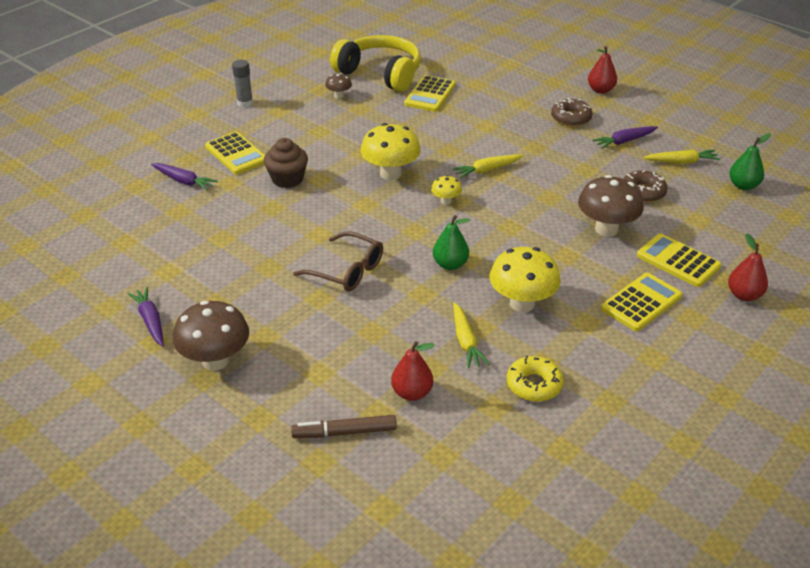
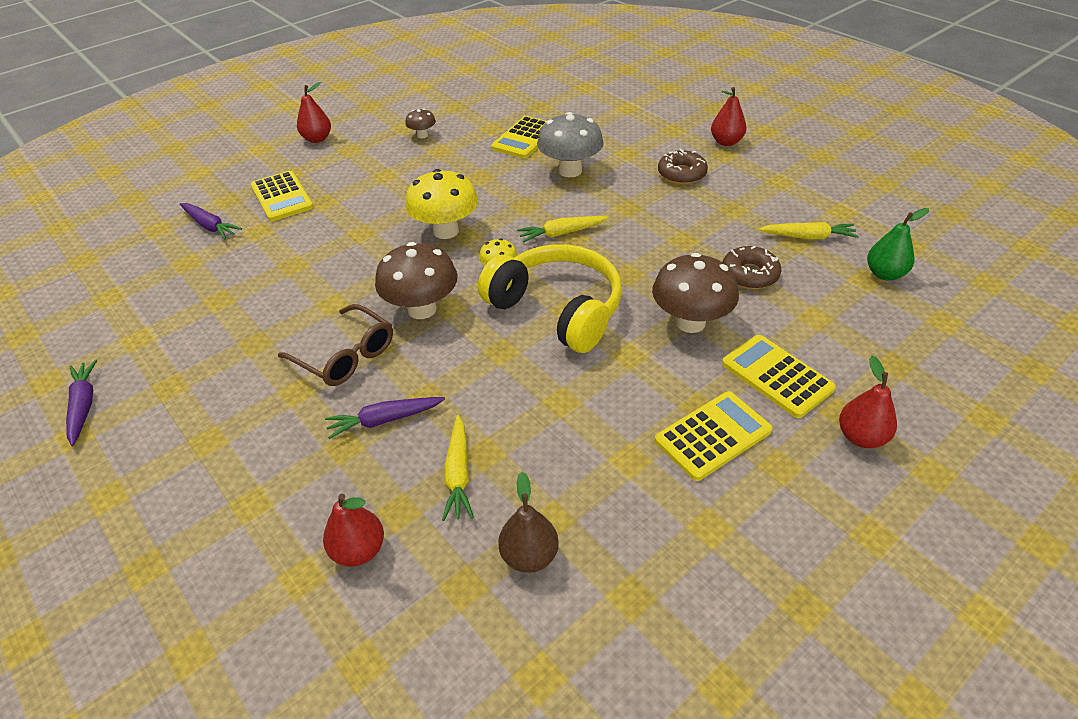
camera: 10 degrees right, 5 degrees up
(215, 360) = (132, 471): brown mushroom -> brown mushroom (422, 309)
(245, 103) = (317, 139): grey glue stick -> red pear
(287, 179) = (325, 230): brown cupcake -> none
(344, 432) = (244, 607): brown marker -> none
(380, 74) = (477, 112): yellow headphones -> yellow headphones (557, 309)
(450, 264) = (476, 357): green pear -> none
(478, 120) = (570, 171): none -> grey mushroom
(522, 303) = (550, 422): yellow mushroom -> none
(534, 385) = (529, 556): yellow donut -> brown pear
(624, 141) = (740, 206): purple carrot -> purple carrot (384, 420)

